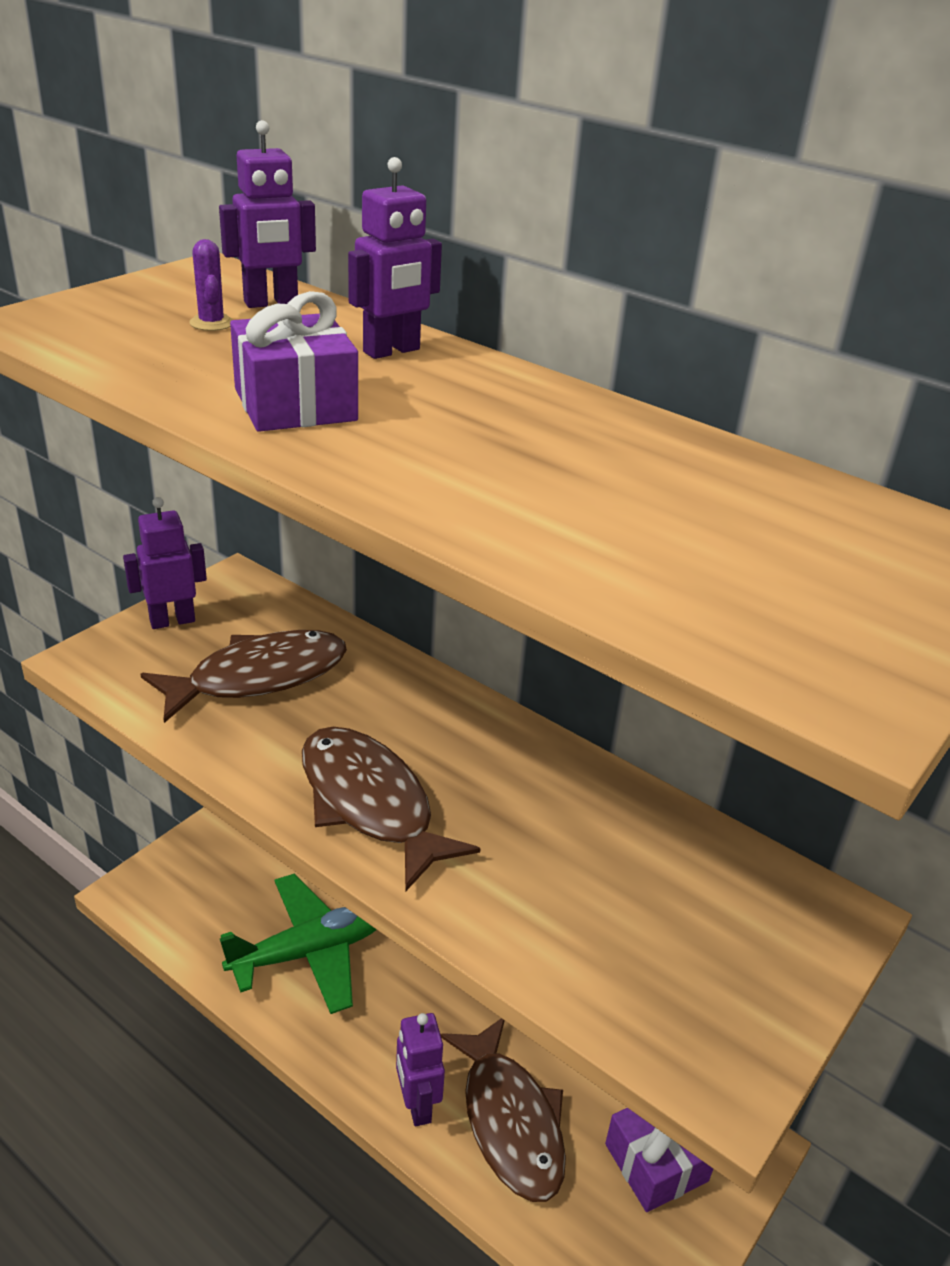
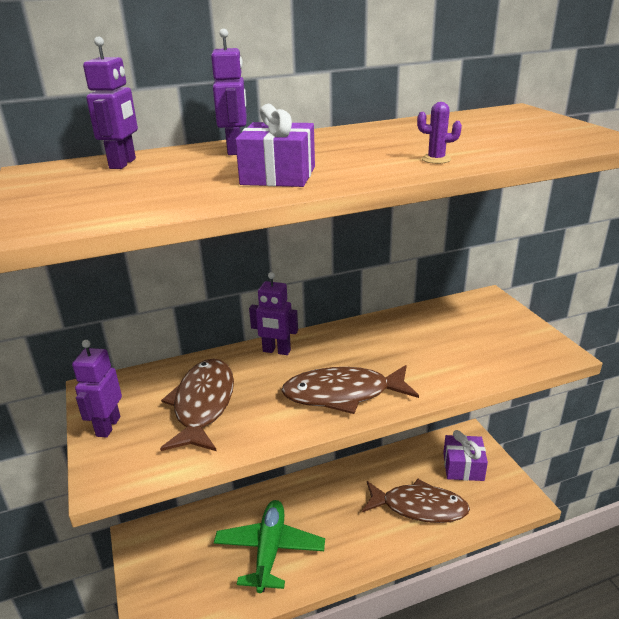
camera: 55 degrees left, 5 degrees down
(211, 323) = (130, 179): purple cactus -> purple cactus (436, 159)
(417, 1105) = (392, 540): purple robot -> purple robot (276, 351)

